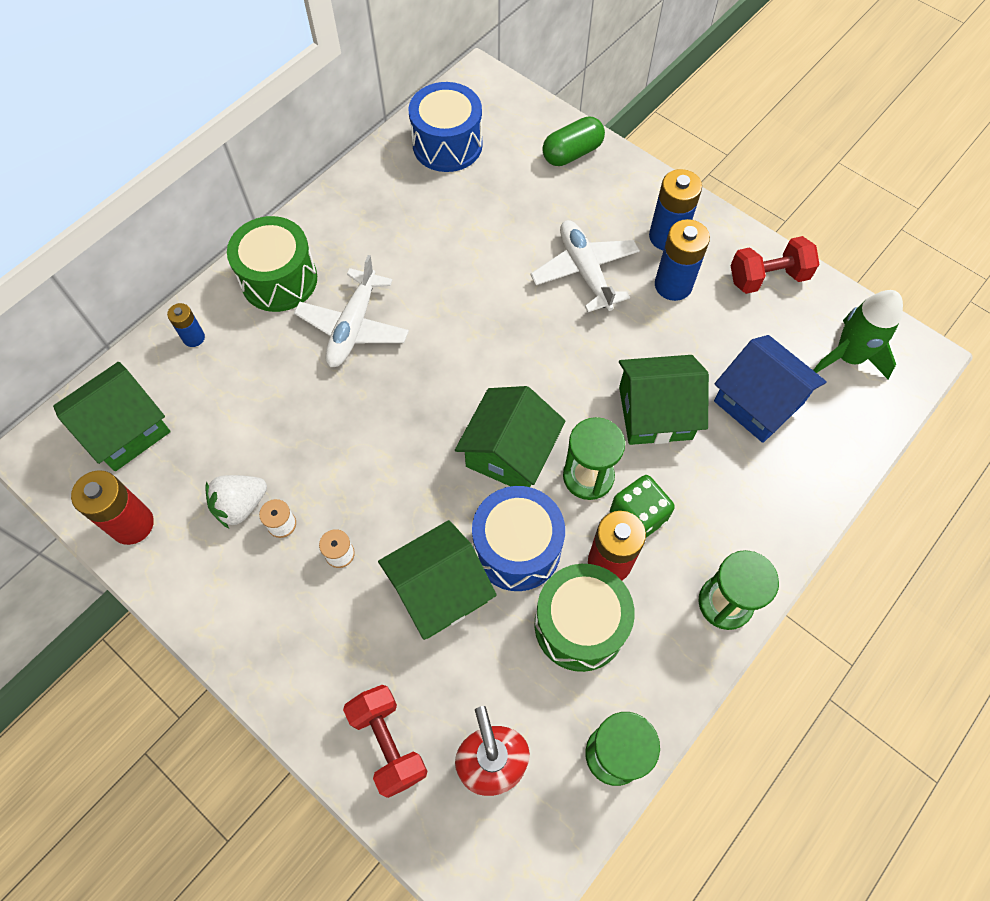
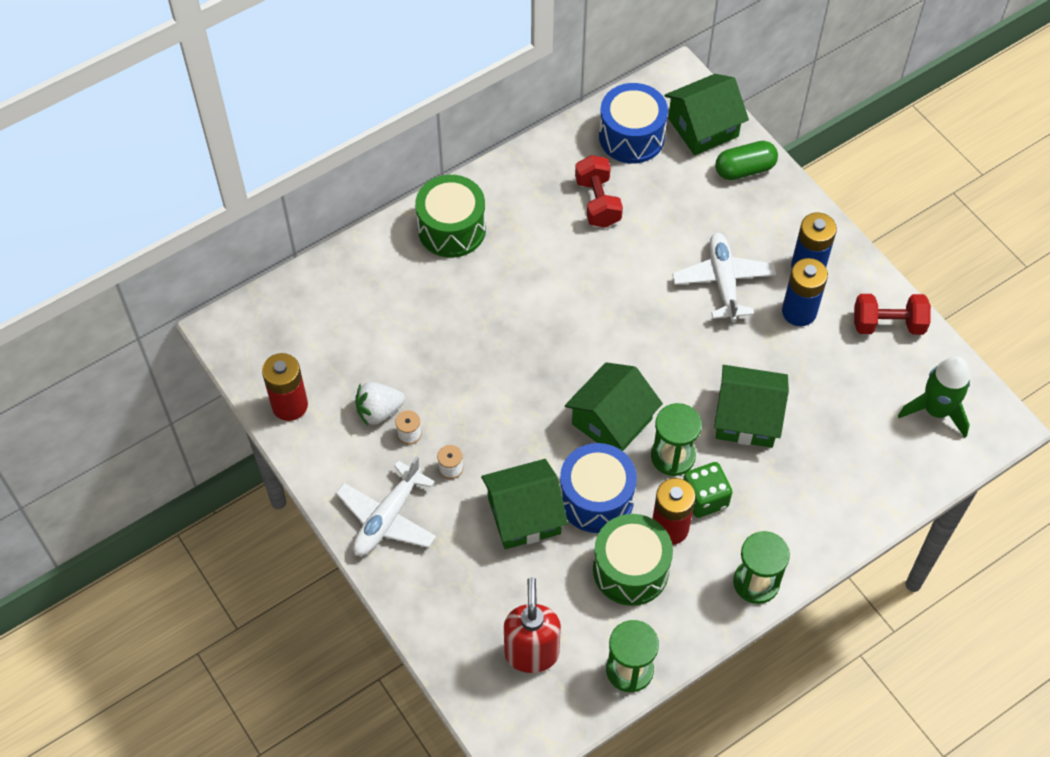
camera: 15 degrees right, 5 degrees down
(125, 429) = (298, 328): green house -> green house (703, 127)
(194, 338) = (368, 263): blue battery -> none
(354, 327) = (506, 285): white plane -> white plane (387, 518)
(388, 743) = (455, 617): red dumbbell -> red dumbbell (598, 202)
(758, 402) = (841, 430): blue house -> none

